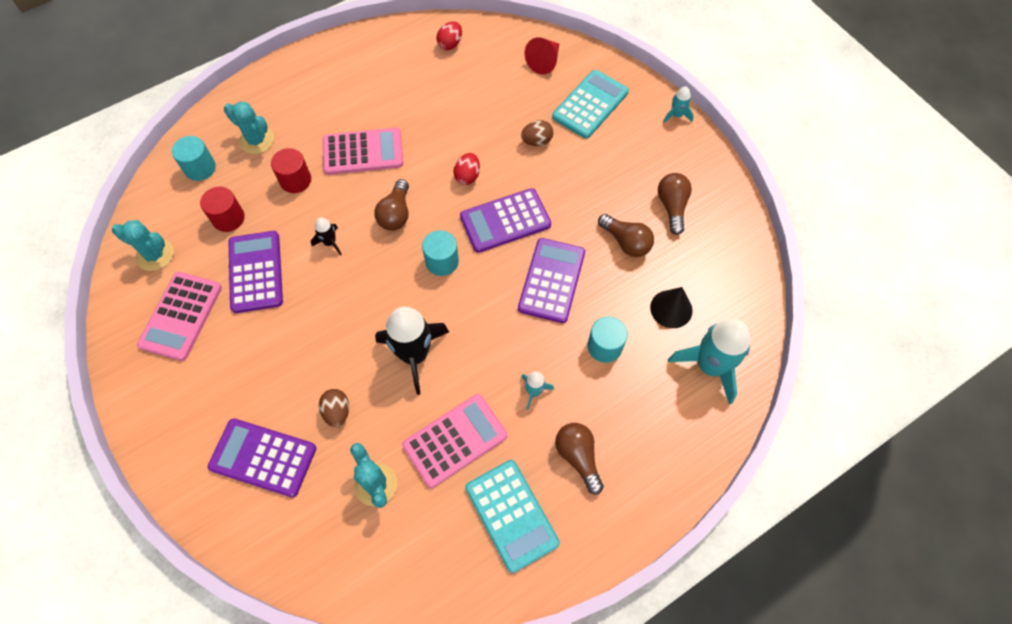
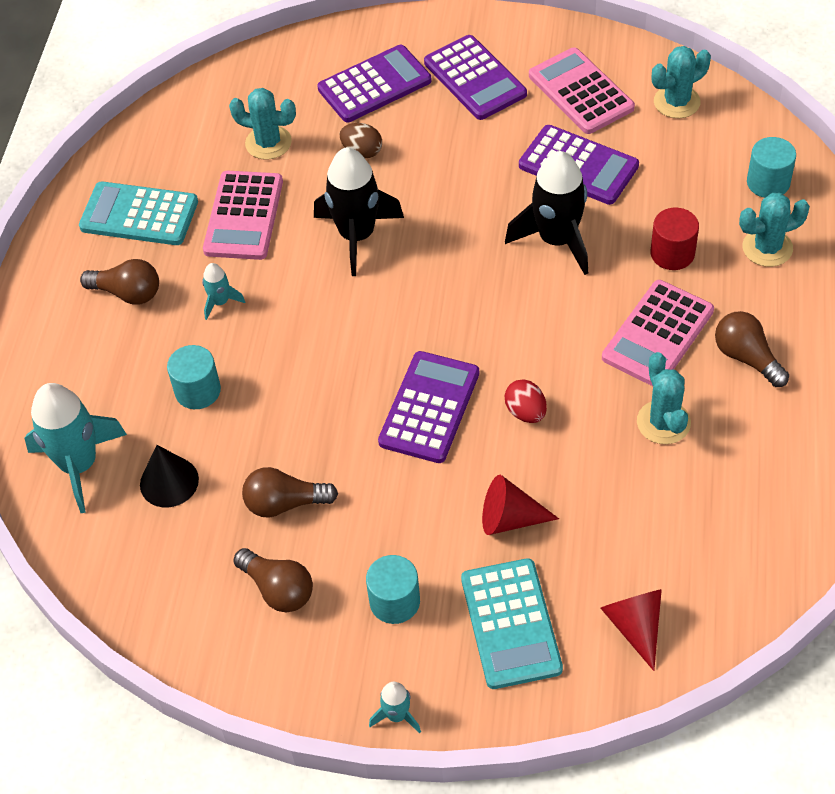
camera: 135 degrees right, 10 degrees down
(228, 218) = (671, 175): red cylinder -> none
(330, 242) = (557, 240): black rocket -> black rocket, size x2.13
(396, 214) = (538, 315): brown light bulb -> brown light bulb (746, 357)
(420, 116) = (663, 422): none -> turquoise cactus
(442, 261) = (437, 319): turquoise cylinder -> turquoise cylinder (394, 601)
(450, 44) = (766, 535): red egg -> none
(537, 141) = (509, 518): brown egg -> red cone
(552, 280) = (314, 399): purple calculator -> purple calculator (474, 78)

